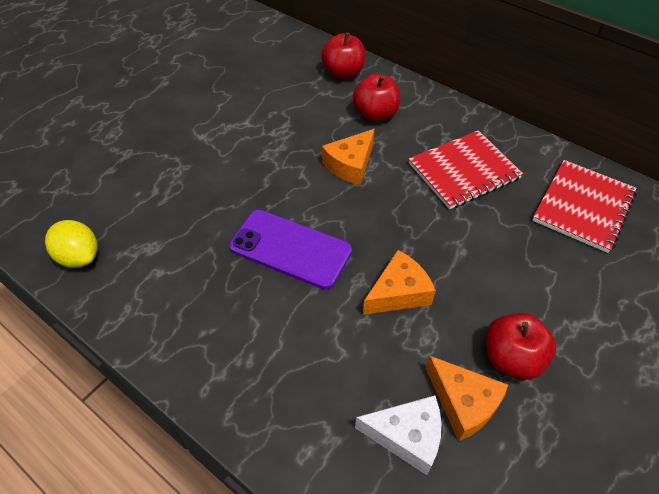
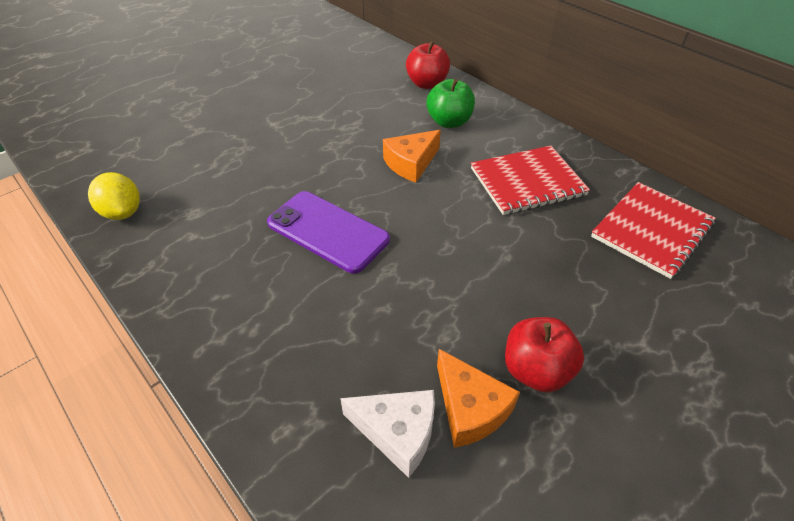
camera: 10 degrees right, 5 degrees down
(375, 114) = (449, 122): red apple -> green apple
(398, 293) = (428, 287): orange cheese -> none

